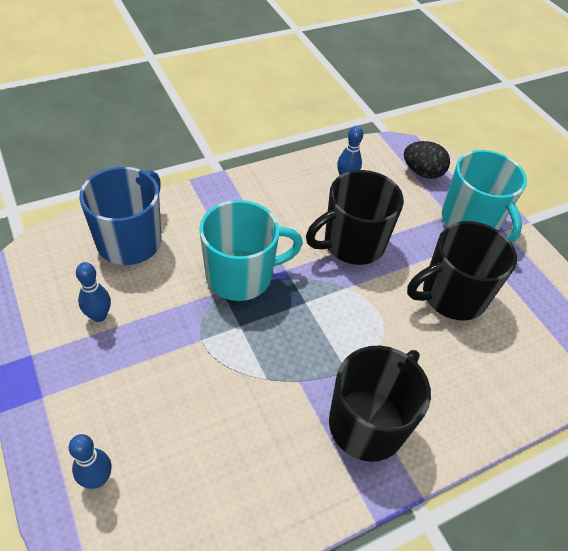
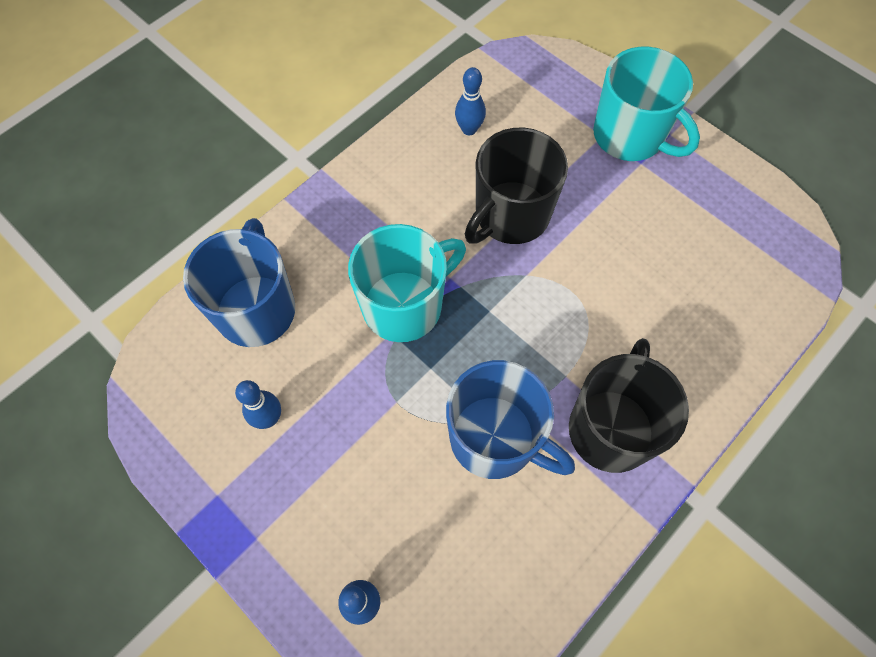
camera: 15 degrees left, 15 degrees up
(267, 395) = (495, 438): none -> blue mug
(422, 172) = (552, 88): black egg -> none
(452, 296) = (642, 241): black mug -> none

